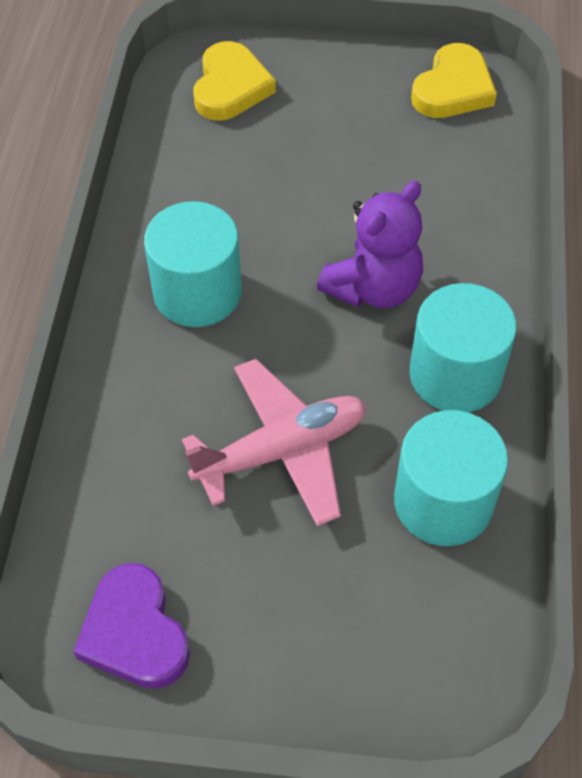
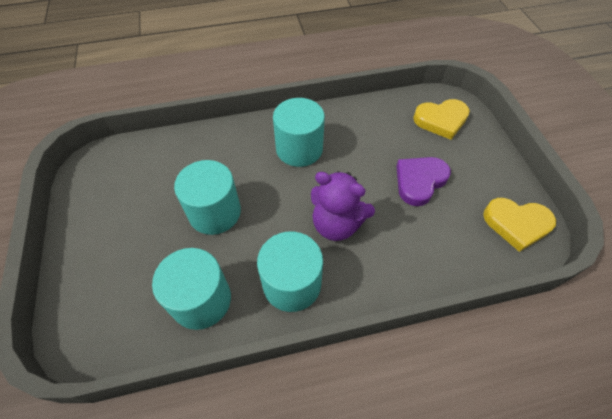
camera: 70 degrees right, 0 degrees up
(135, 632) = (103, 185): purple heart -> purple heart (419, 181)
(282, 450) = (214, 212): pink plane -> turquoise cylinder

